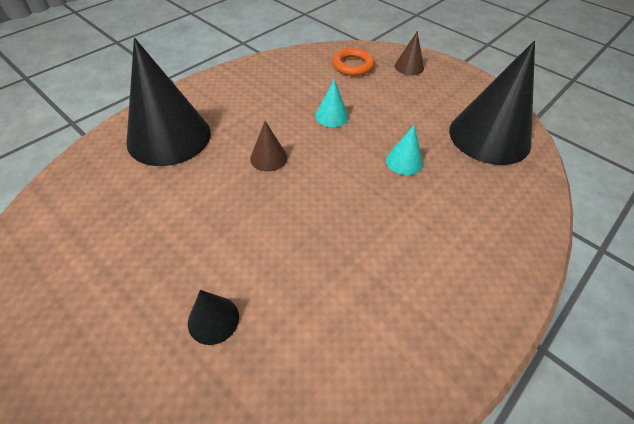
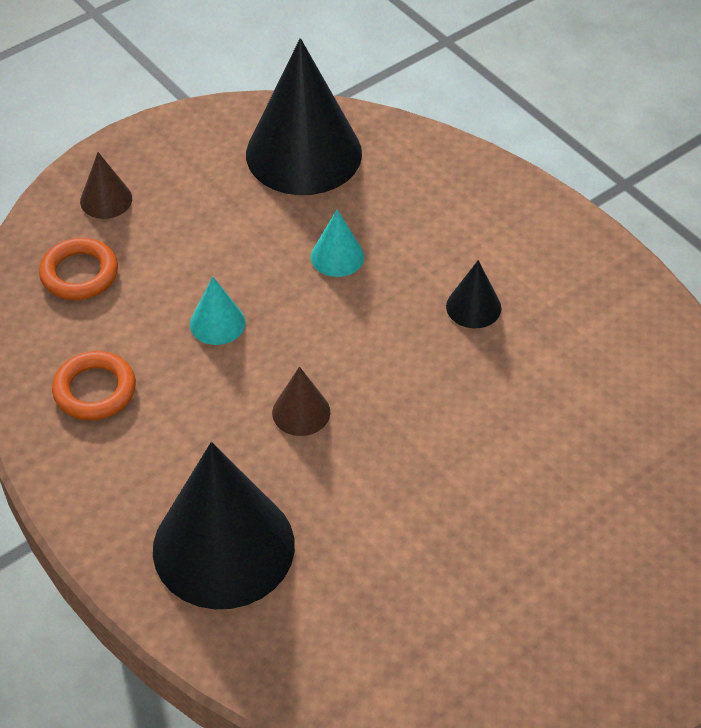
camera: 80 degrees left, 0 degrees up
(213, 319) = (566, 481): black cone -> black cone (473, 307)
(275, 80) = (95, 390): none -> orange ring

